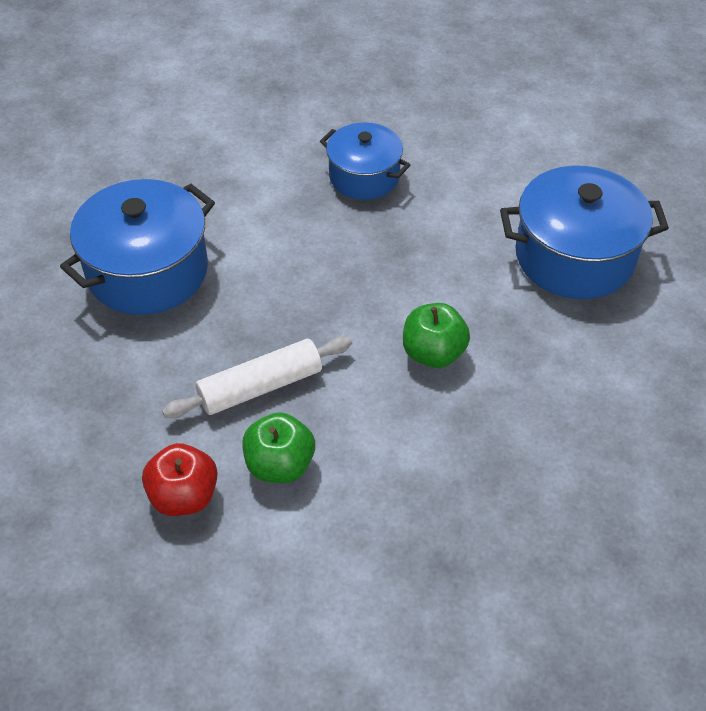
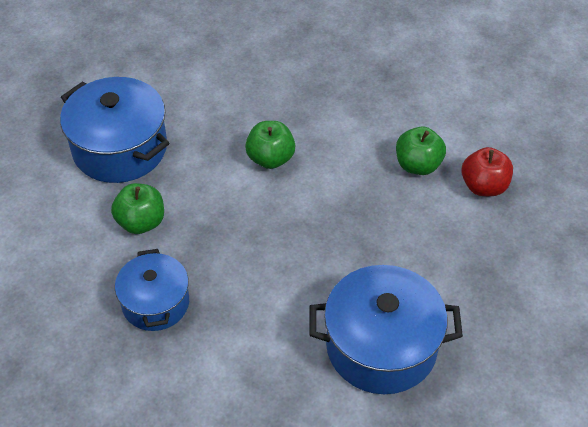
camera: 135 degrees left, 0 degrees up
(260, 387) = (386, 212): white rolling pin -> none
(461, 217) = (141, 222): none -> green apple

